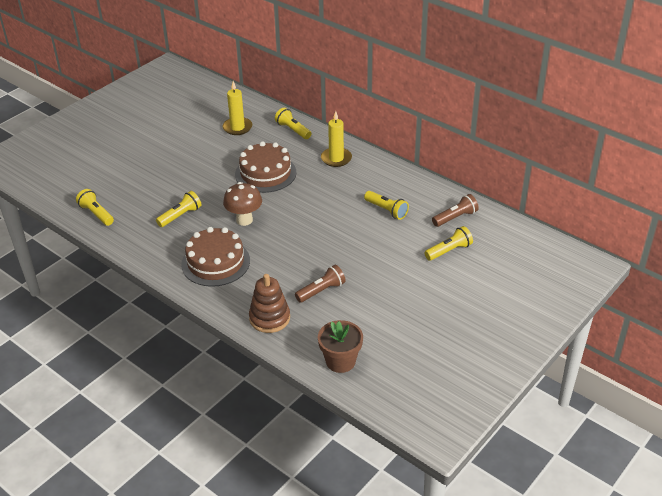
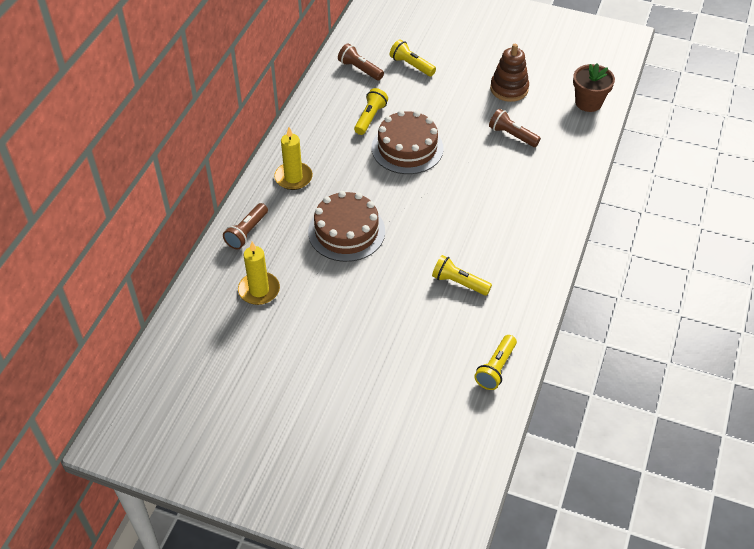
camera: 110 degrees left, 10 degrees up
(215, 262) = (517, 224): brown cake -> brown cake (407, 148)
(244, 220) = (439, 223): brown mushroom -> none
(269, 318) = (568, 160): brown stacking toy -> brown stacking toy (509, 89)
(293, 130) = (247, 232): yellow flashlight -> brown flashlight

